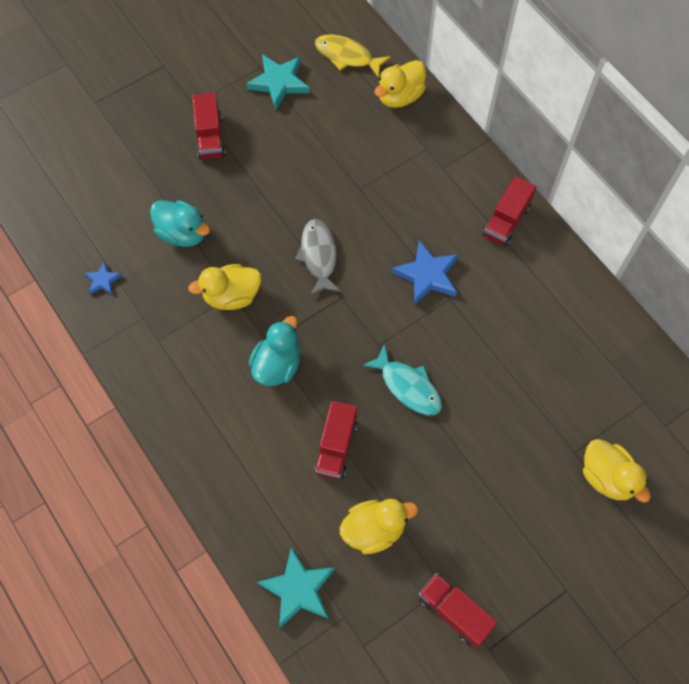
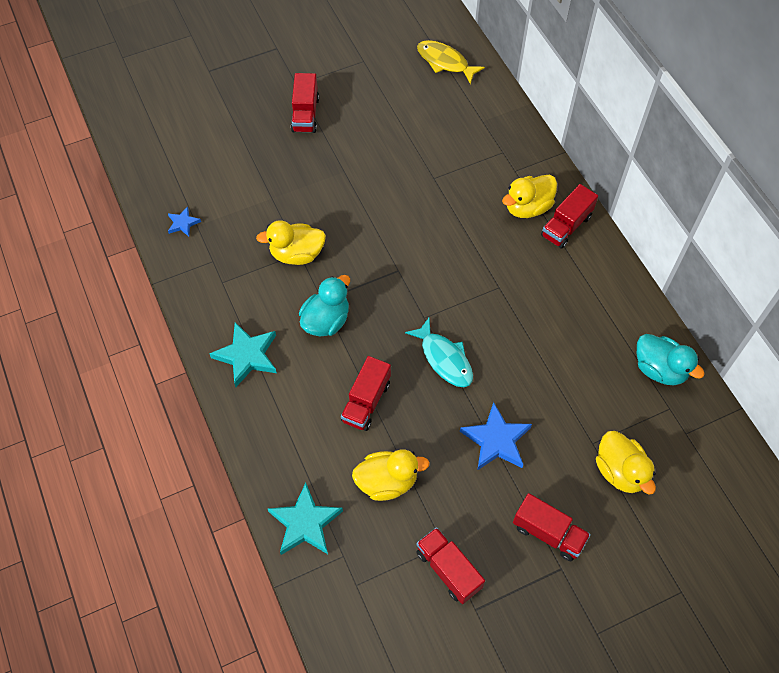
camera: 10 degrees right, 5 degrees down
(183, 233) = (263, 193): turquoise duck -> turquoise duck (659, 369)
(279, 83) = (377, 76): turquoise star -> turquoise star (247, 356)
(319, 256) = (384, 231): grey fish -> none
(400, 96) = (487, 103): yellow duck -> yellow duck (527, 207)
(427, 275) = (482, 263): blue star -> blue star (496, 440)
(547, 555) = (548, 533): none -> red truck

